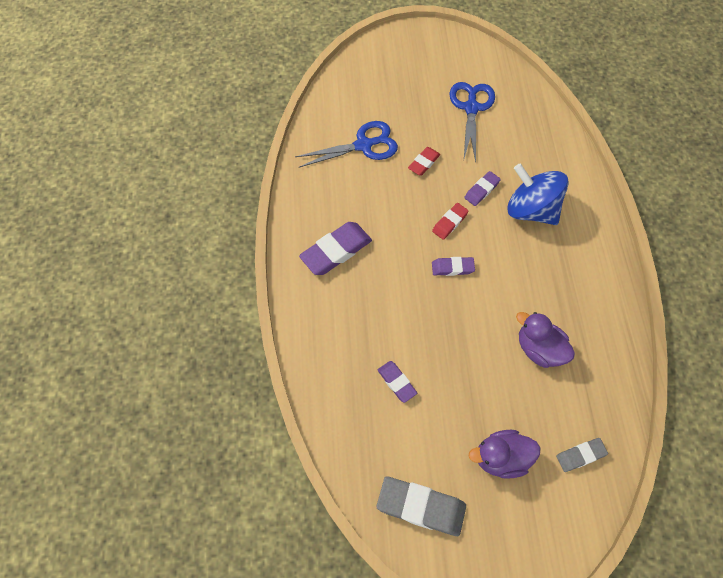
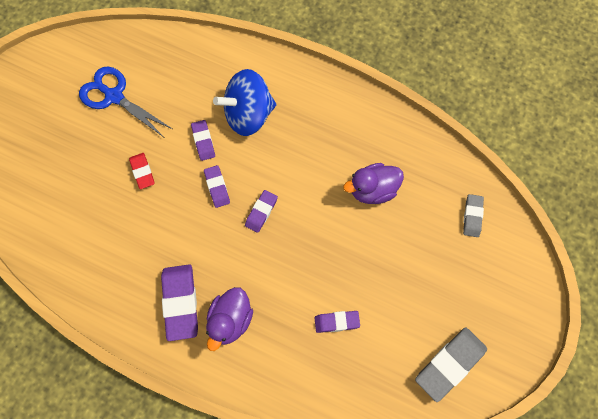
camera: 60 degrees left, 5 degrees up
(363, 145) = (85, 213): blue scissors -> none
(449, 223) = (217, 187): red eraser -> purple eraser
(501, 458) = (443, 277): purple duck -> purple duck (230, 321)

